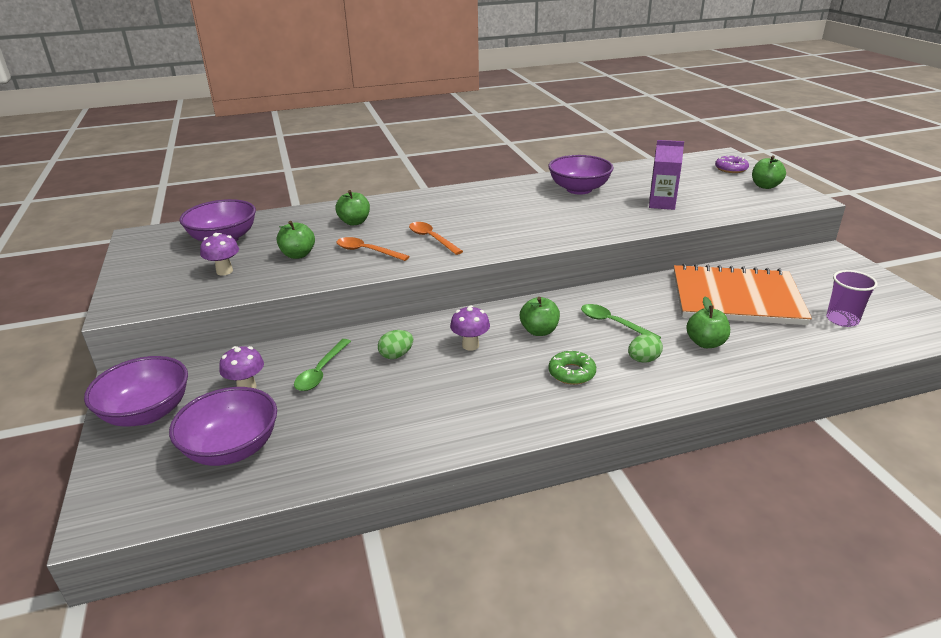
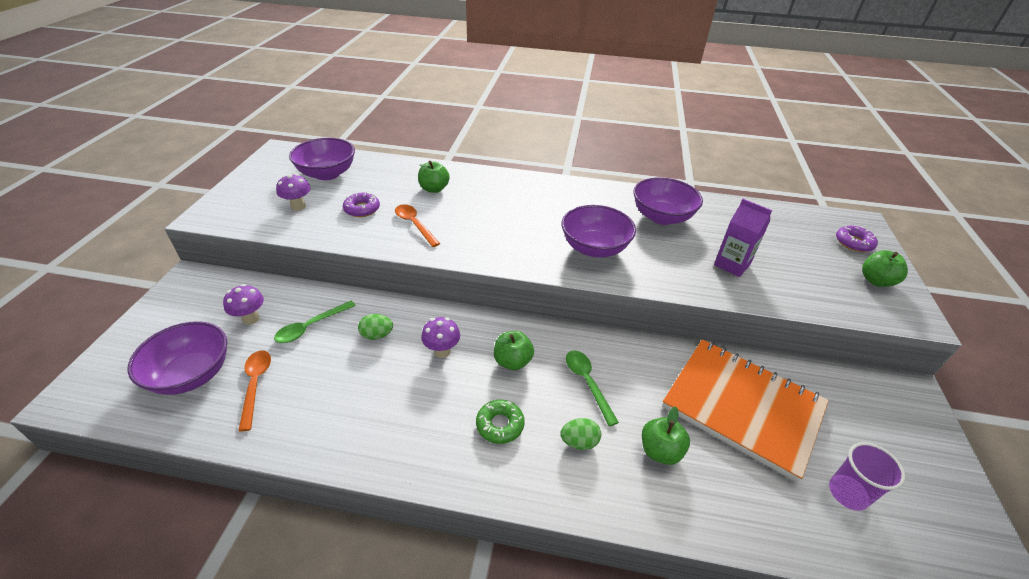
camera: 25 degrees right, 10 degrees up
(147, 413) = (174, 312): purple bowl -> purple bowl (594, 248)
(298, 255) = (362, 209): green apple -> purple donut
(432, 239) = (477, 230): orange spoon -> orange spoon (256, 385)

